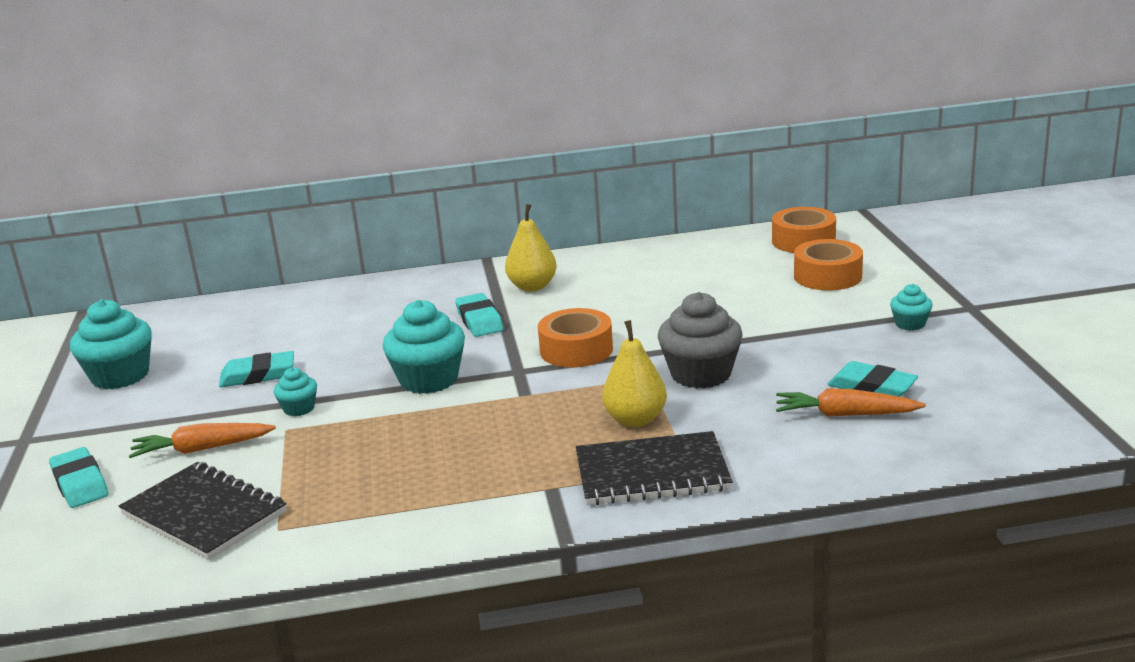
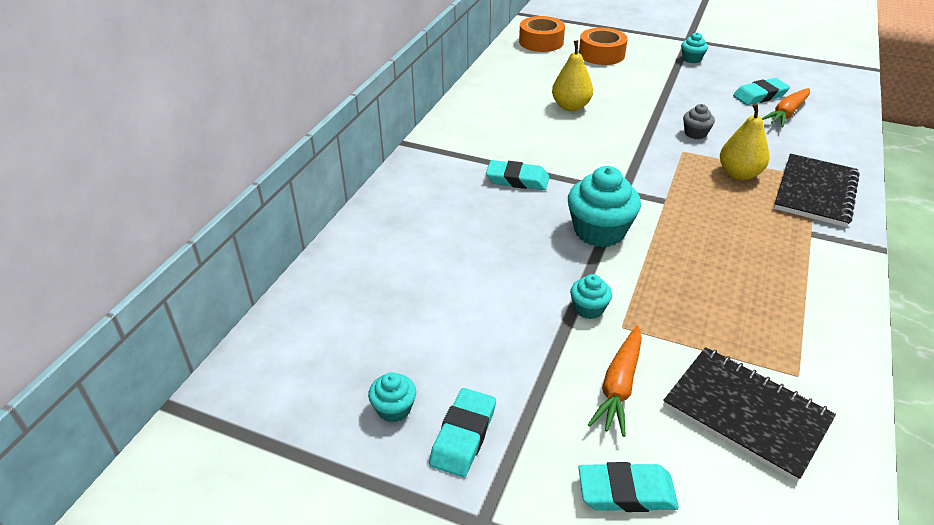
camera: 60 degrees left, 15 degrees up
(120, 376) = (394, 409): turquoise cupcake -> turquoise cupcake, size x0.51
(204, 513) = (746, 413): black notebook -> black notebook turned 60 degrees clockwise
(258, 375) = (495, 315): turquoise eraser -> turquoise eraser (463, 436)
(532, 287) = (485, 142): yellow pear -> yellow pear (570, 107)
(576, 350) = (614, 160): orange tape -> none
(701, 374) = (695, 133): grey cupcake -> grey cupcake, size x0.51

